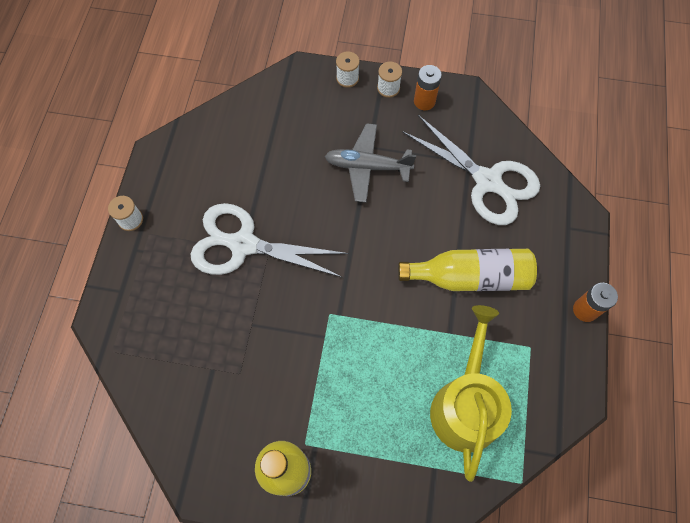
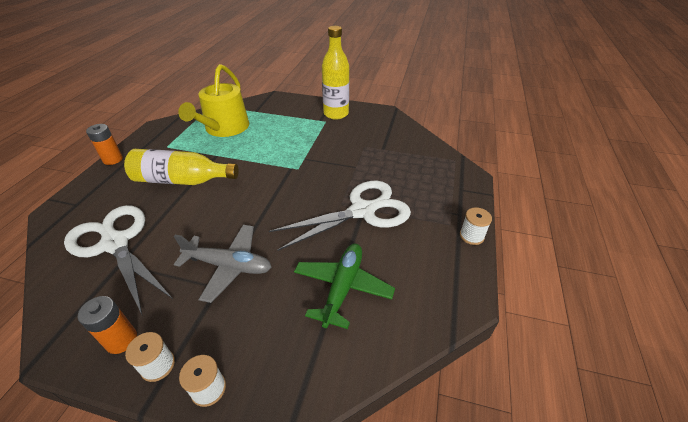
camera: 175 degrees left, 25 degrees down
(243, 244) = (362, 211): white scissors -> white scissors turned 45 degrees counterclockwise
(261, 154) = (342, 287): none -> green plane

